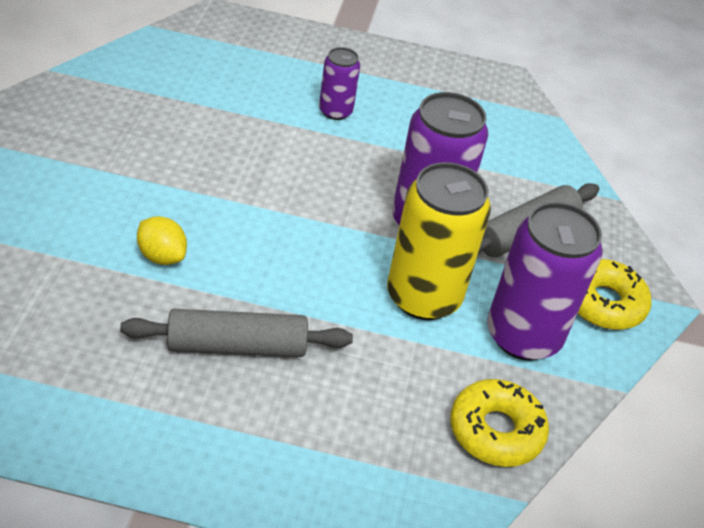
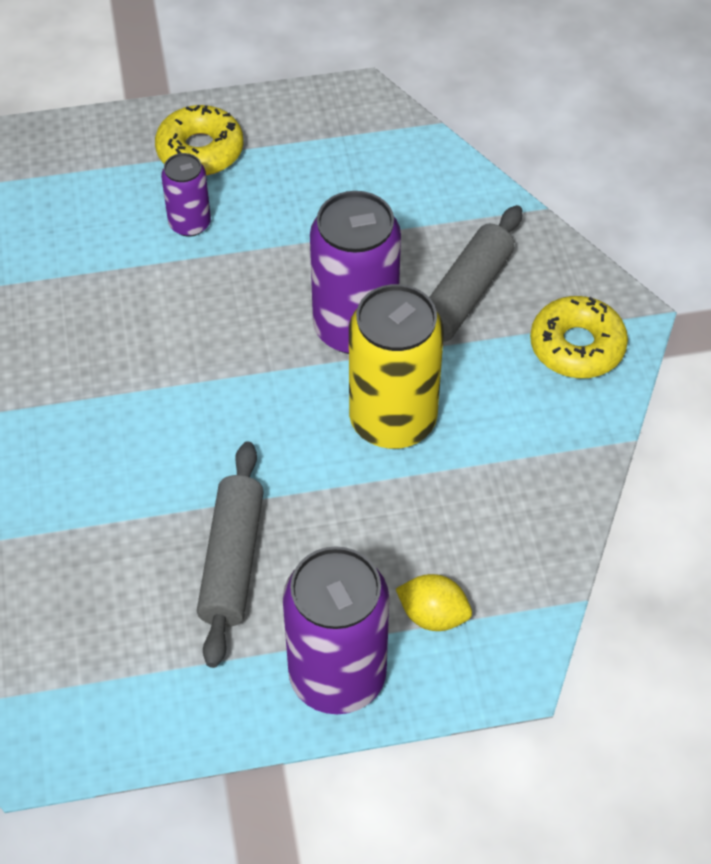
camera: 15 degrees left, 10 degrees up
(162, 256) = (99, 492): yellow lemon -> yellow lemon (433, 615)
(237, 346) = (232, 561): grey rolling pin -> grey rolling pin turned 60 degrees counterclockwise
(496, 431) = (528, 539): yellow donut -> yellow donut (200, 150)
(523, 335) = (511, 421): purple can -> purple can (337, 676)

